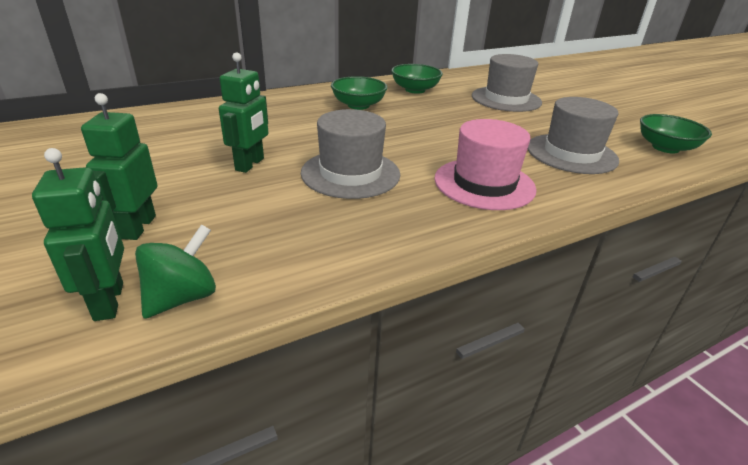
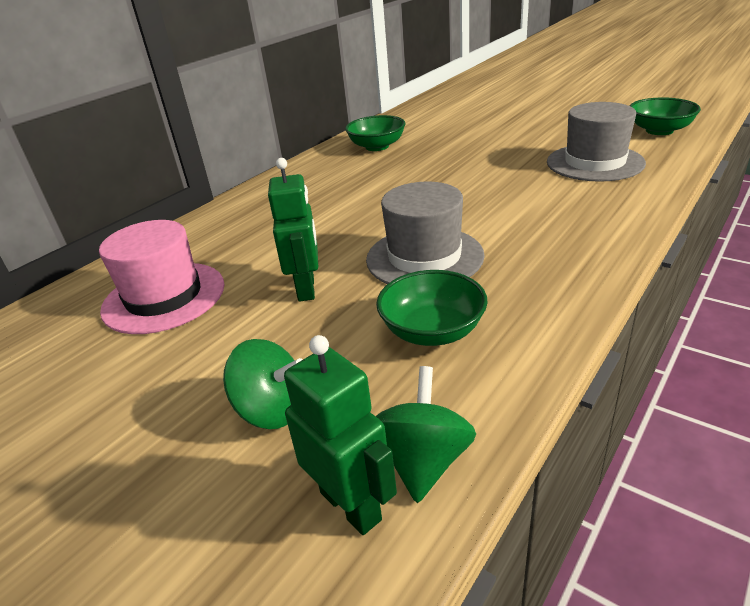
camera: 20 degrees left, 0 degrees up
(138, 227) = (272, 410): green robot -> green spinning top
(358, 105) = (340, 182): green bowl -> green bowl (432, 331)
(484, 184) = (558, 219): pink hat -> pink hat (164, 297)
(506, 99) = (475, 128): grey hat -> none

